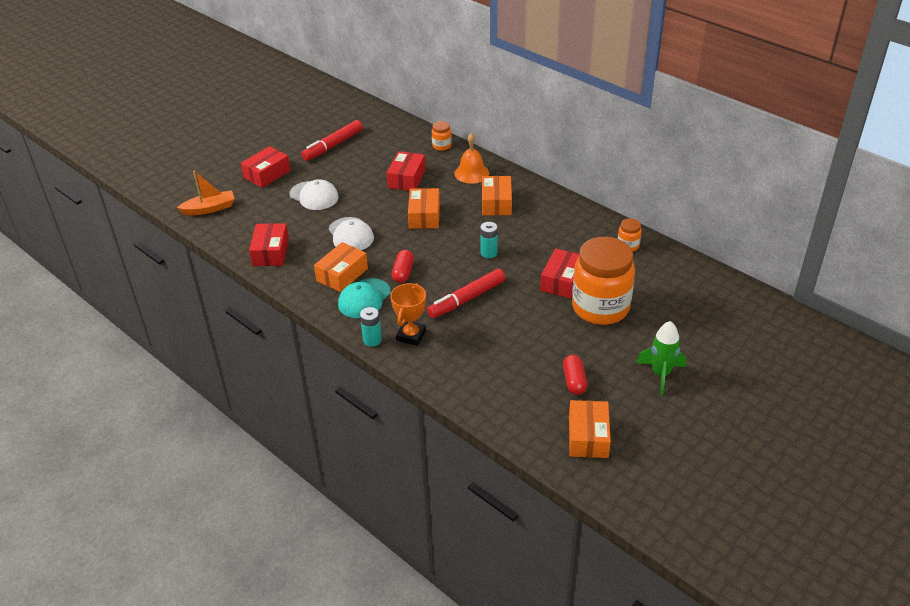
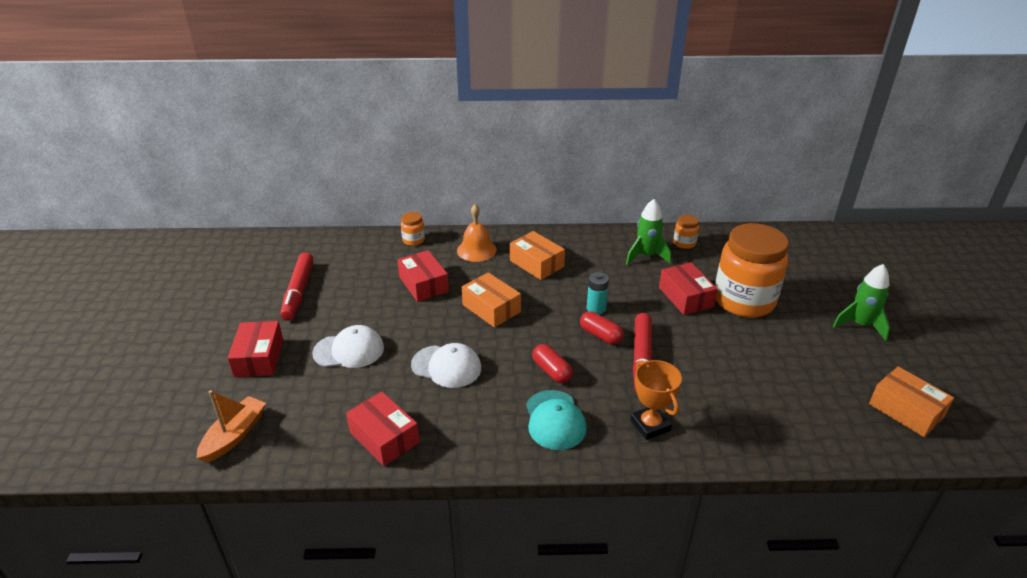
camera: 45 degrees left, 5 degrees down
(342, 275) = (497, 411): orange box -> none
(372, 340) = (624, 456): turquoise battery -> none
(574, 381) = (823, 372): red capsule -> red capsule (600, 335)
(582, 239) = (646, 256): none -> green rocket

